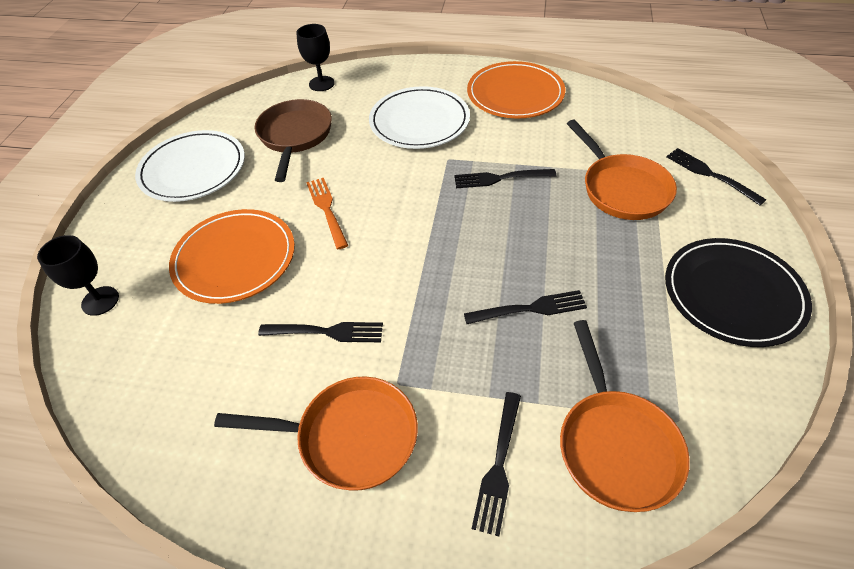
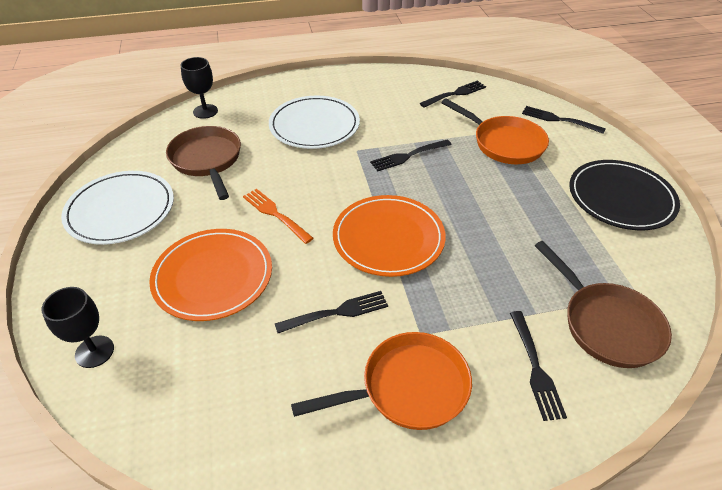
camera: 25 degrees left, 5 degrees down
(515, 94) = (381, 89): orange plate -> orange plate (388, 238)
(529, 309) = (489, 247): black fork -> black fork (455, 94)
(615, 445) = (606, 324): orange pan -> brown pan

